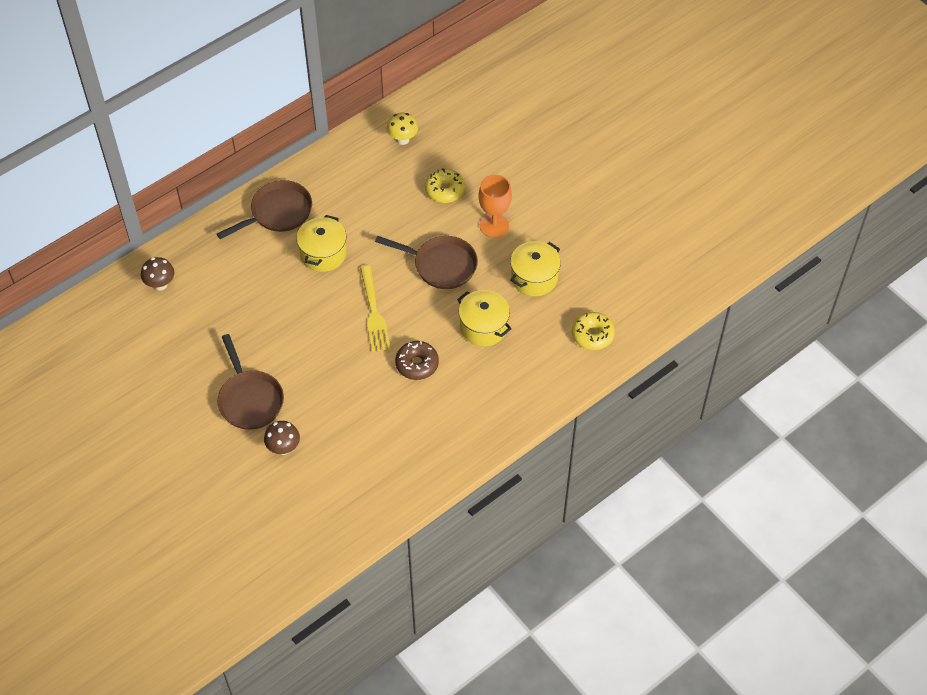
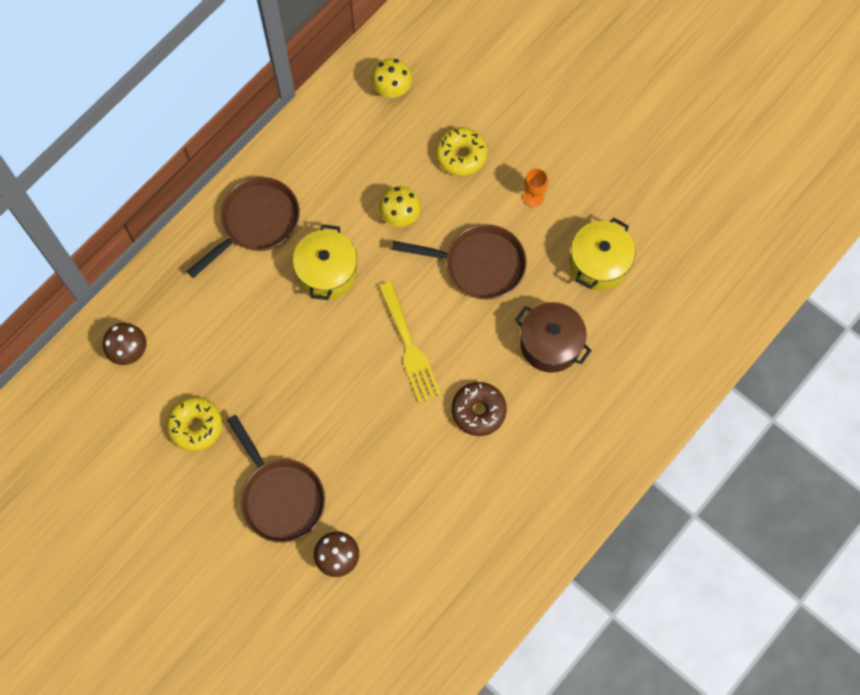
camera: 10 degrees left, 15 degrees up
(388, 224) = (400, 216): none -> yellow mushroom
(484, 327) = (550, 344): yellow pot -> brown pot
(494, 226) = (533, 197): orange goblet -> orange goblet, size x0.56
(592, 335) = (686, 333): yellow donut -> yellow donut (196, 426)

